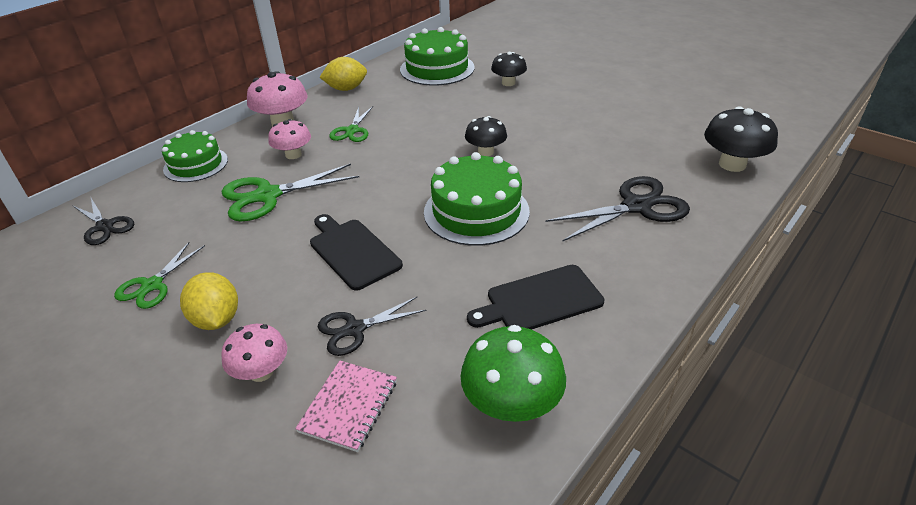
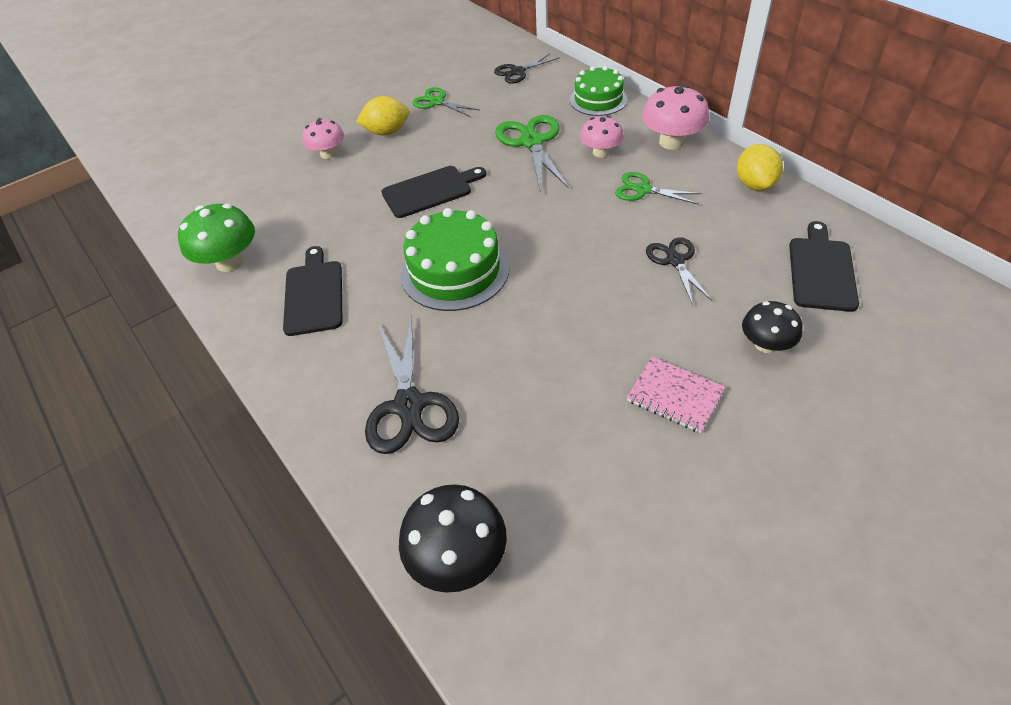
camera: 105 degrees right, 10 degrees up
(349, 406) = (277, 190): pink notebook -> pink notebook (674, 396)
(354, 329) = (341, 192): black scissors -> black scissors (675, 260)
(437, 68) = (821, 270): green cake -> black cutting board
(485, 152) = (568, 292): black mushroom -> none

